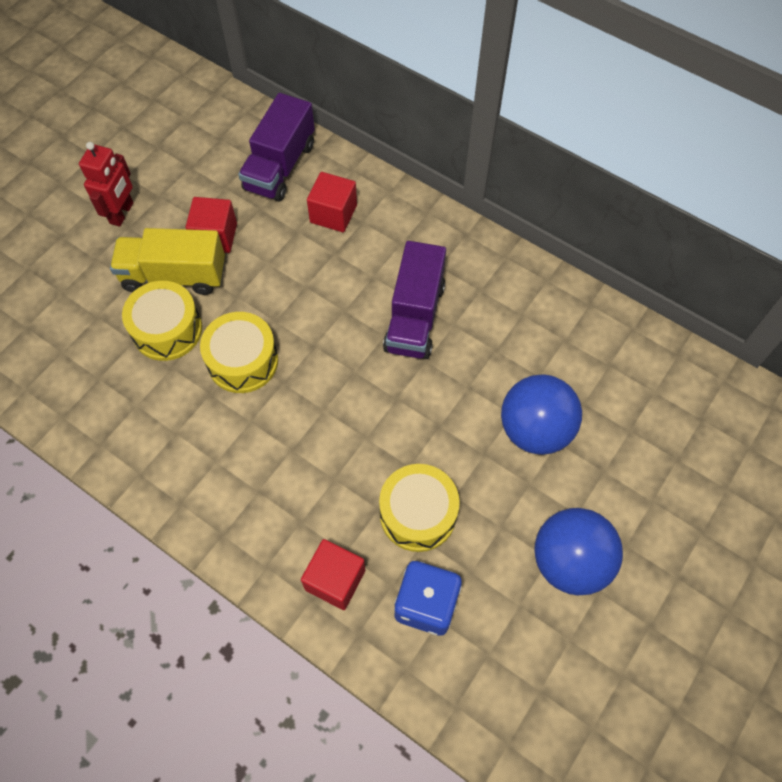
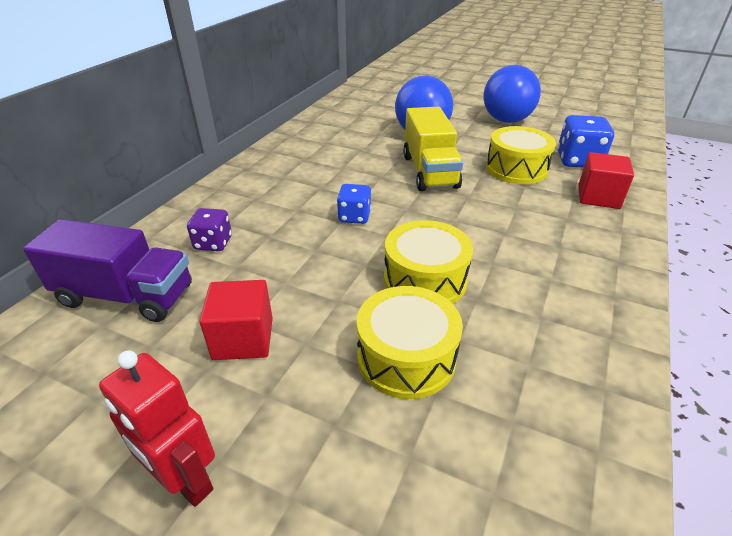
camera: 100 degrees left, 25 degrees down
(122, 213) = (185, 481): red robot -> red robot turned 150 degrees counterclockwise
(174, 275) = (315, 370): yellow truck -> yellow truck (429, 171)
(333, 214) = (213, 243): red cube -> purple dice
(350, 323) = (354, 216): none -> blue dice
(414, 317) = (339, 185): purple truck -> none

